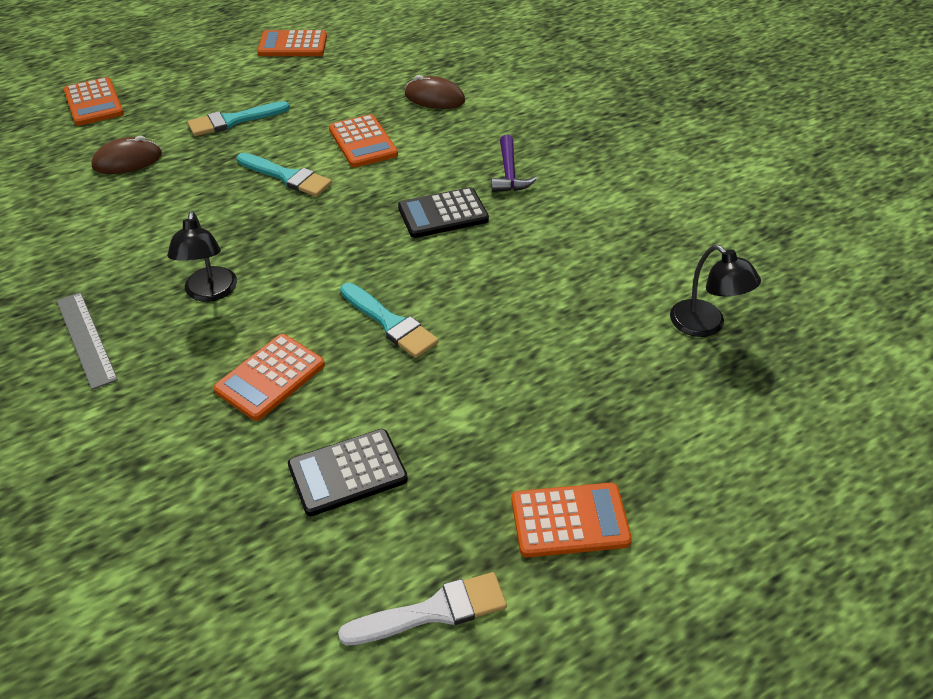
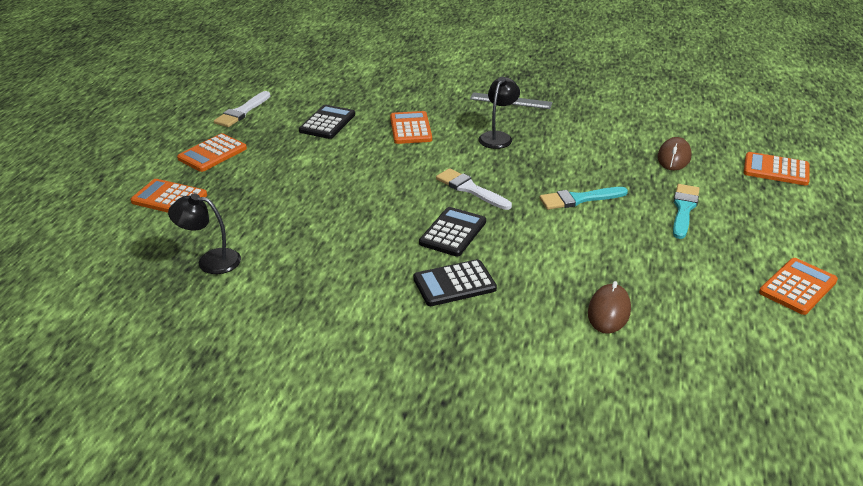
camera: 135 degrees right, 10 degrees down
(210, 292) = (498, 137): black lamp -> black lamp turned 75 degrees clockwise
(354, 246) = (470, 189): none -> white brush
(363, 142) = (583, 245): orange calculator -> orange calculator (169, 198)
(390, 323) = (392, 170): turquoise brush -> none
(434, 98) = (609, 311): brown mouse -> brown mouse turned 45 degrees counterclockwise
(509, 173) = (454, 284): purple hammer -> black calculator

